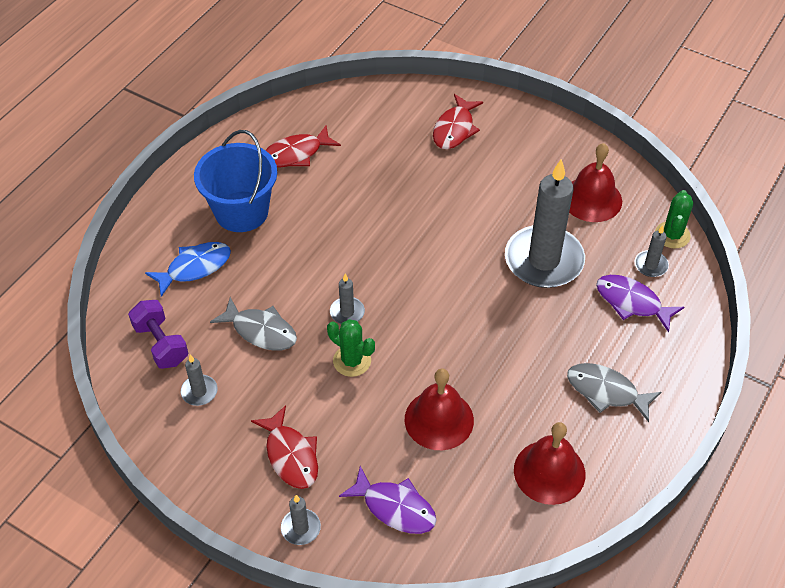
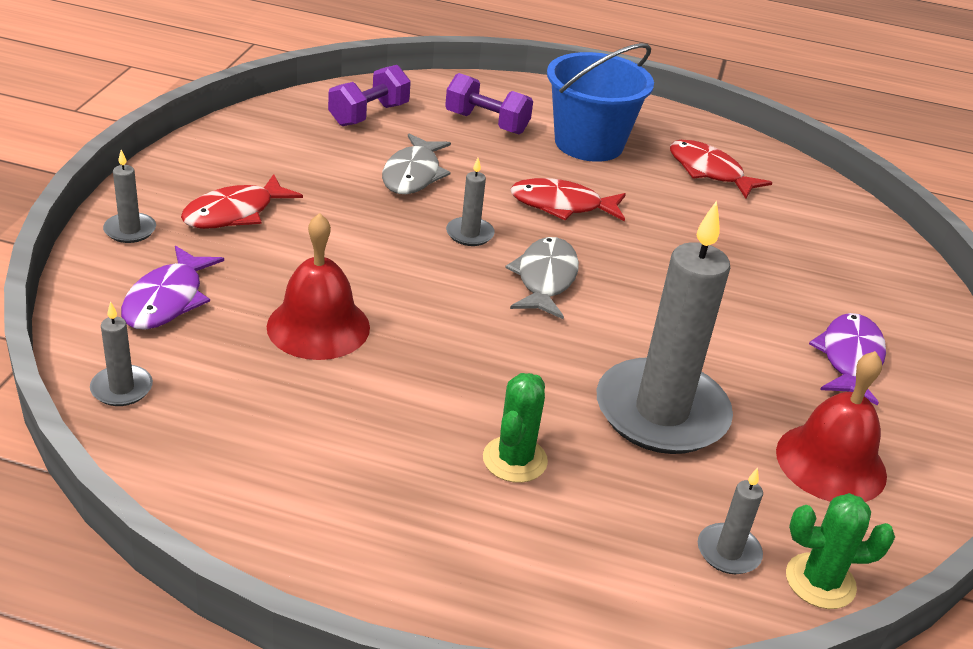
camera: 70 degrees right, 15 degrees down
(195, 267) = (486, 123): blue fish -> purple dumbbell
(199, 392) = (310, 144): grey candle -> grey candle (122, 388)
(352, 361) = (392, 245): green cactus -> green cactus (515, 459)
(454, 129) = (862, 299): red fish -> red fish (562, 205)
(549, 472) = (249, 445): red bell -> none
(606, 391) = (423, 504): grey fish -> grey fish (545, 279)
(632, 302) = (628, 529): purple fish -> purple fish (849, 358)

